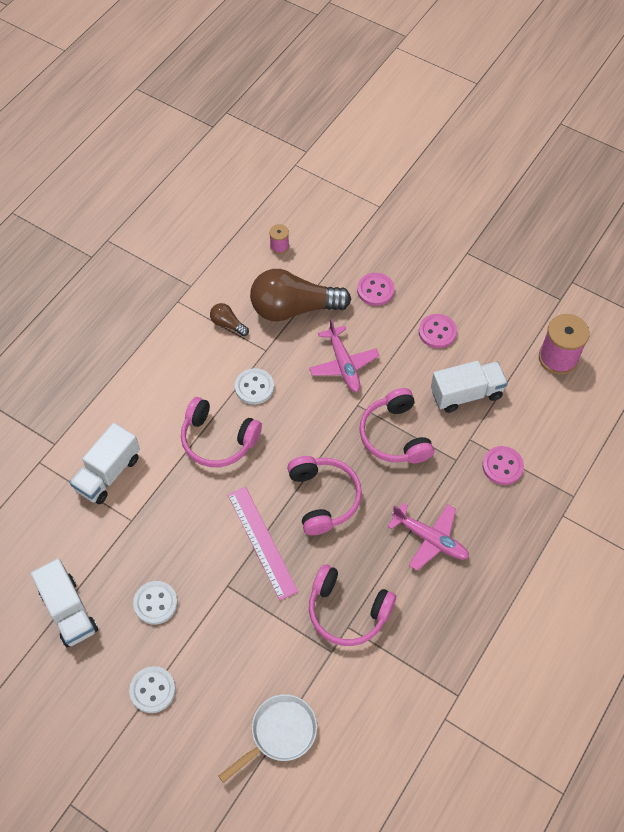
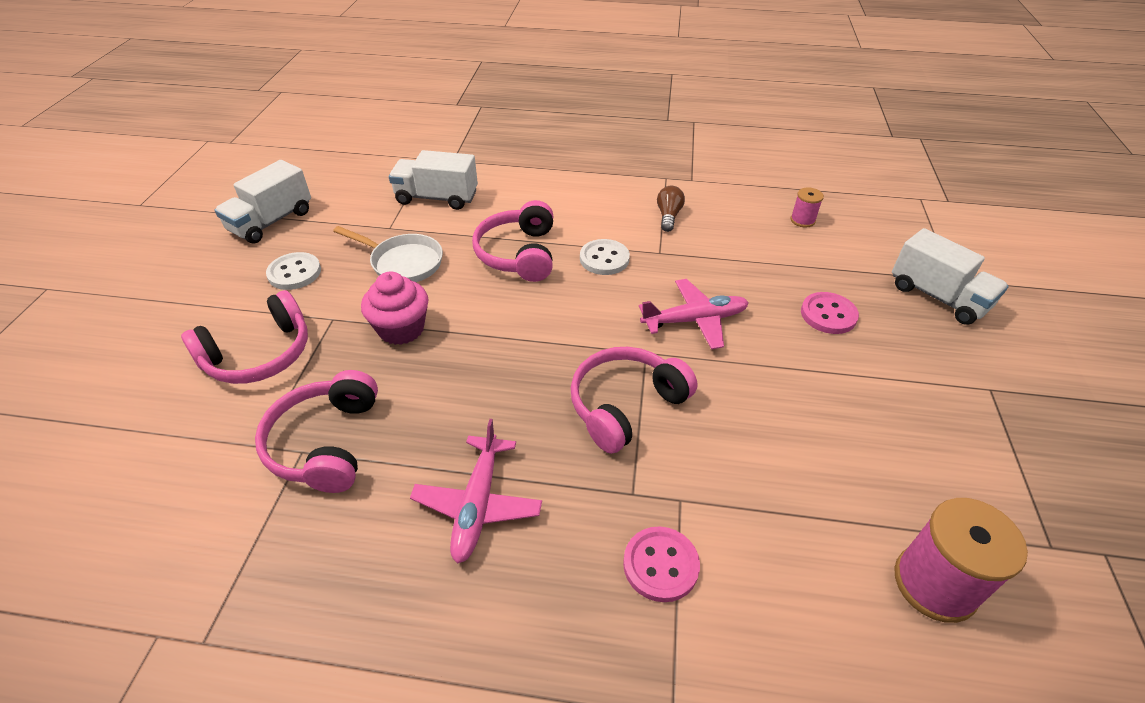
camera: 65 degrees right, 15 degrees down
(152, 690) = (185, 303): white button -> none
(262, 542) = (401, 329): pink ruler -> pink cupcake
(279, 733) = (129, 430): white pan -> white pan (403, 263)
(293, 308) = (733, 255): brown light bulb -> none
(323, 498) = (488, 364): pink headphones -> pink headphones (259, 354)
(343, 364) = (694, 320): pink plane -> pink plane turned 150 degrees counterclockwise
(437, 332) = (827, 398): pink button -> none
(466, 394) = (755, 468): white truck -> white truck (937, 297)

